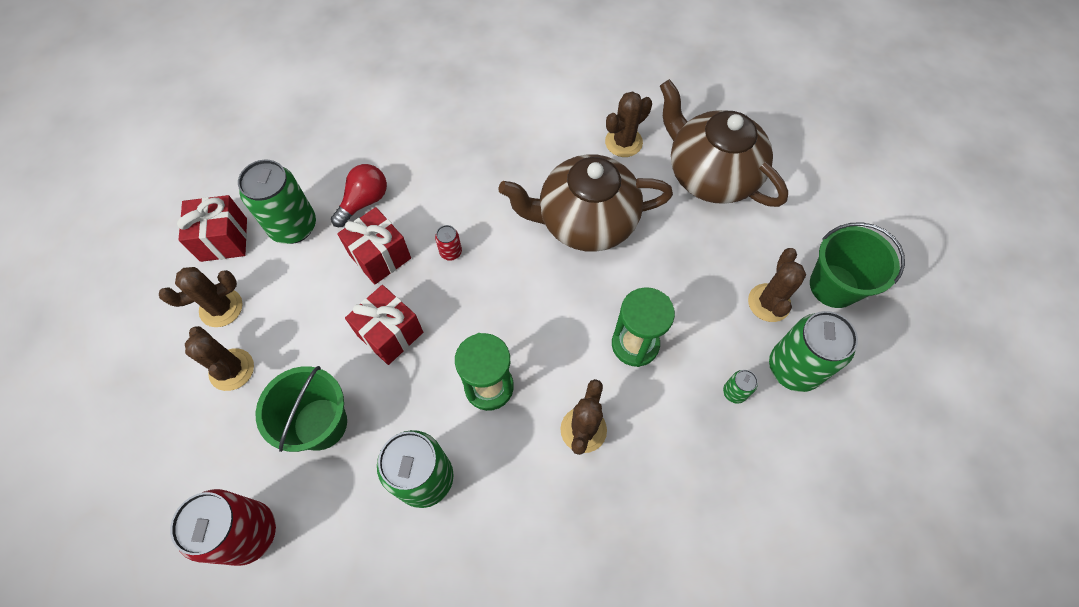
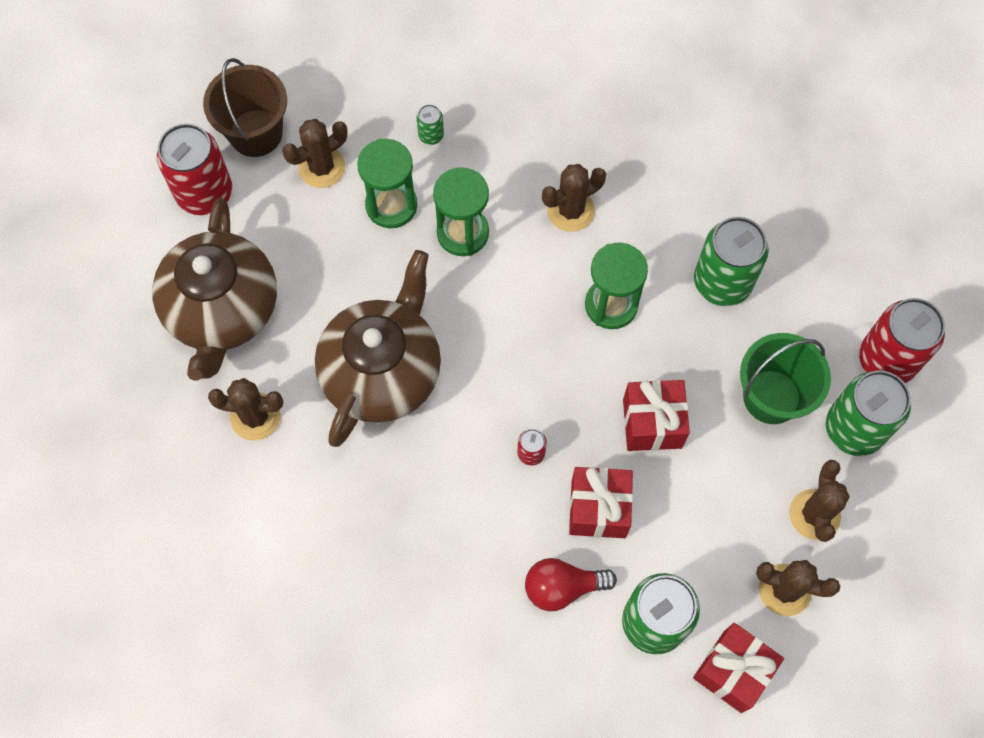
camera: 135 degrees left, 5 degrees up
(585, 221) = (382, 371): brown teapot -> brown teapot turned 105 degrees counterclockwise
(698, 319) = (391, 205): none -> green hourglass
(793, 368) = (367, 111): green can -> green can (854, 429)
(808, 224) = (205, 193): none -> red can
(833, 286) = (255, 133): green bucket -> brown bucket

